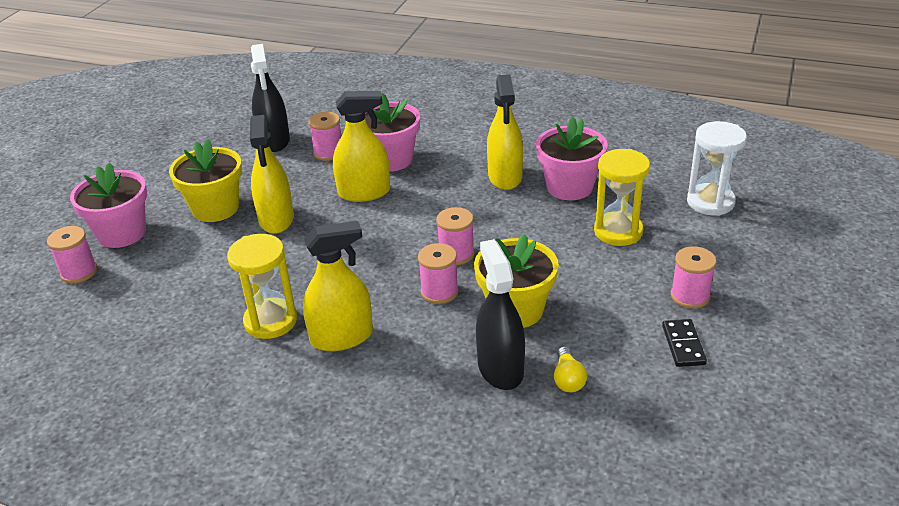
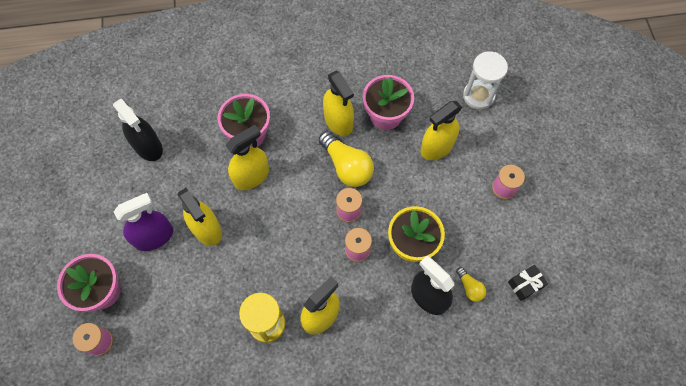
camera: 30 degrees left, 30 degrees up
(215, 208) = (154, 237): yellow flower pot -> purple spray bottle
(328, 152) = (198, 144): pink spool -> none
(485, 216) = (346, 166): none -> yellow light bulb
(618, 231) = (437, 147): yellow hourglass -> yellow spray bottle
(656, 405) = (525, 285): none -> black gift
(683, 345) = (518, 231): black domino -> none

